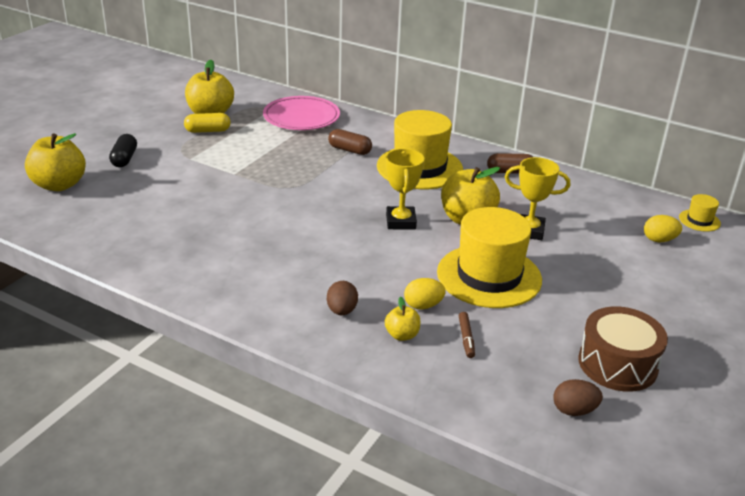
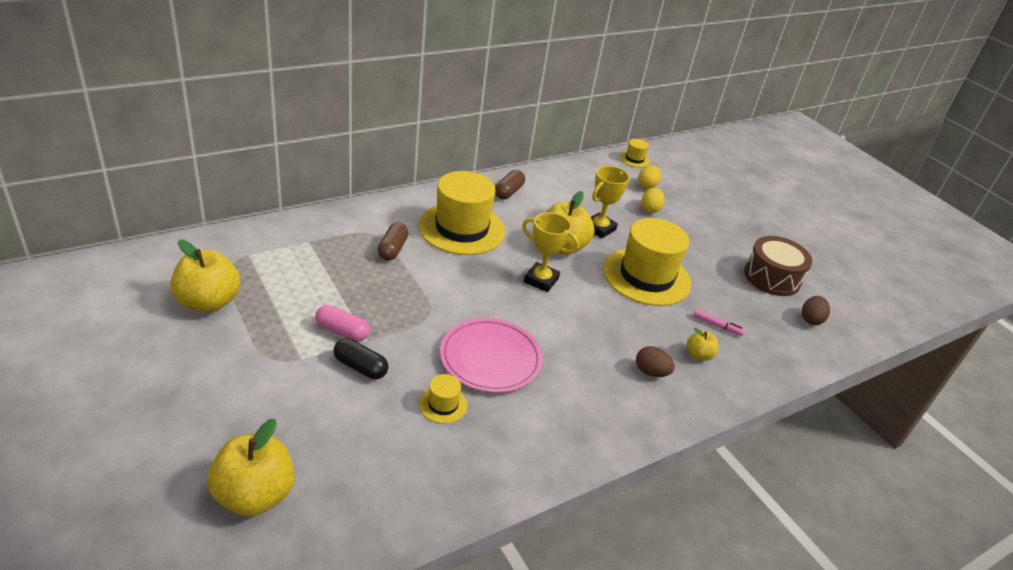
camera: 65 degrees left, 5 degrees up
(124, 159) = (246, 412): black capsule -> black capsule (360, 367)
(196, 222) = (443, 405): none -> yellow hat
(207, 131) = (248, 320): yellow capsule -> none
(232, 163) = (342, 332): none -> pink capsule
(301, 117) = (292, 246): pink plate -> pink plate (490, 358)
(350, 150) = (392, 249): brown capsule -> brown capsule turned 45 degrees counterclockwise
(423, 305) = (666, 326): yellow egg -> yellow egg (650, 209)
(466, 338) = (717, 326): brown marker -> pink marker

